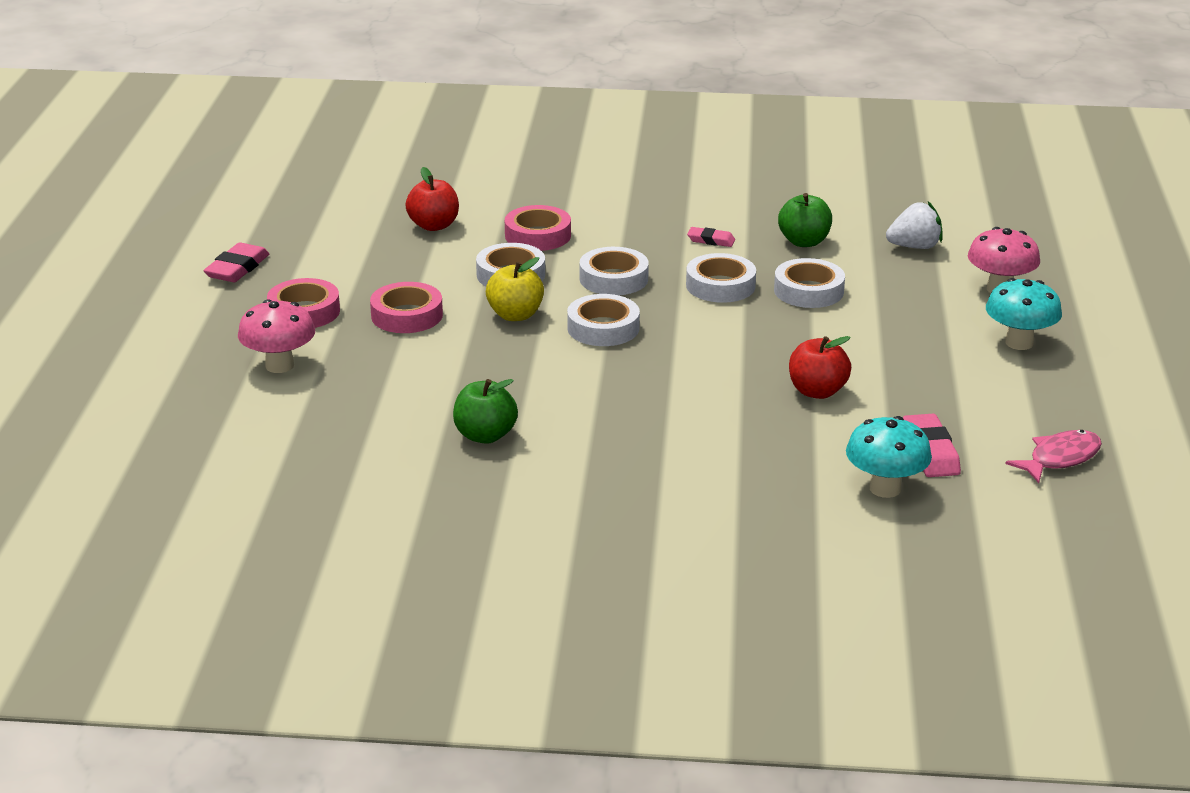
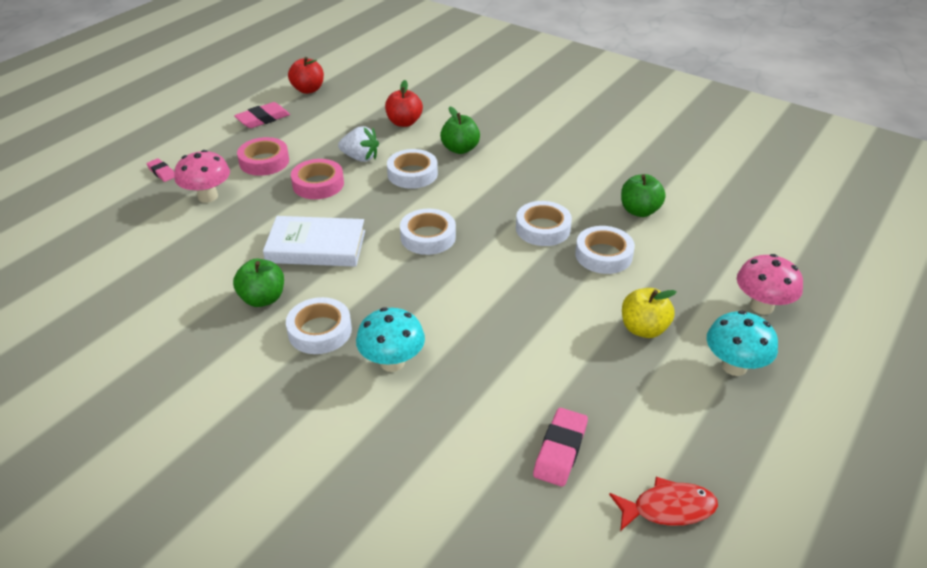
camera: 30 degrees right, 10 degrees up
(484, 373) = (316, 246): none -> white book
(515, 315) = (383, 206): yellow apple -> yellow apple (643, 329)
(538, 235) = (460, 149): pink tape -> green apple
(613, 279) = (475, 199): white tape -> white tape (320, 331)
(711, 240) = (572, 188): pink eraser -> pink eraser (162, 172)
(817, 391) = (524, 351): red apple -> red apple (308, 90)
(885, 488) = (489, 473): turquoise mushroom -> turquoise mushroom (392, 362)
(914, 247) = (723, 242): white strawberry -> white strawberry (360, 158)
(1060, 458) = (668, 508): pink fish -> red fish

